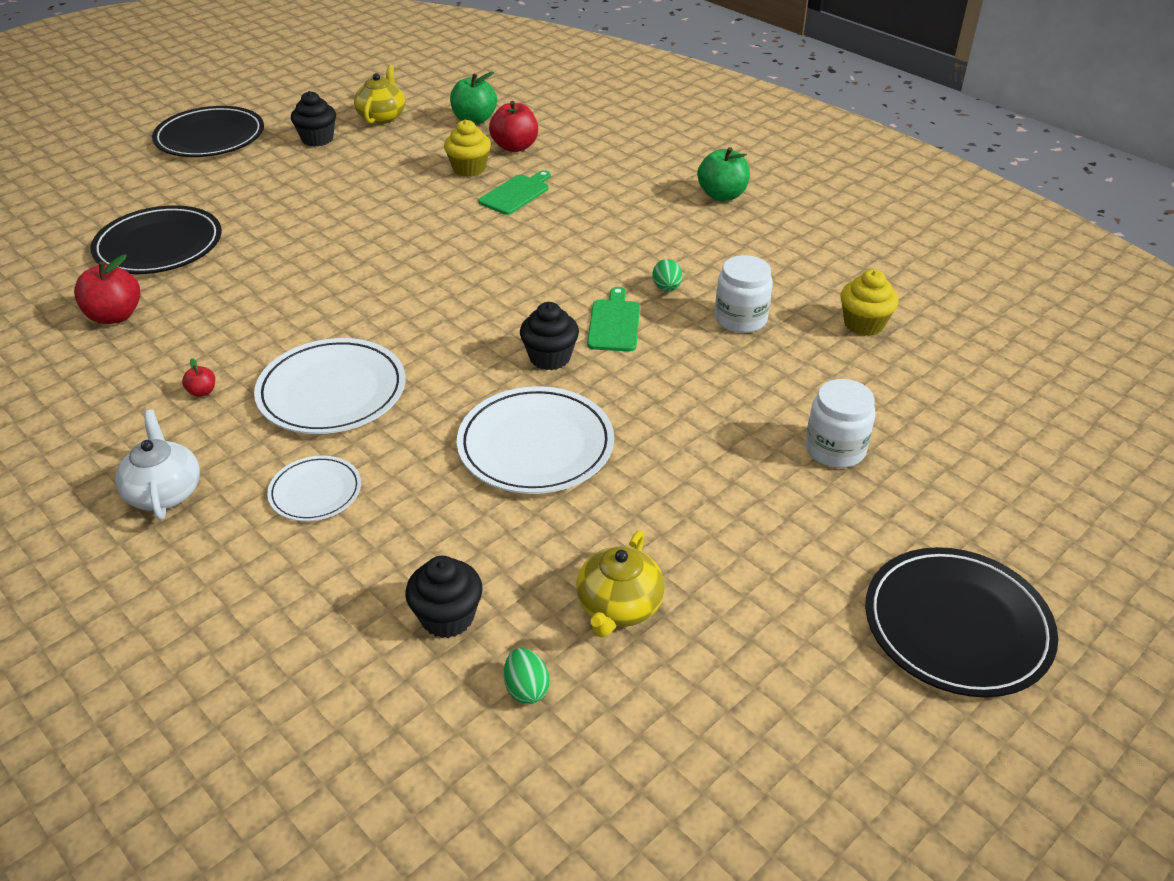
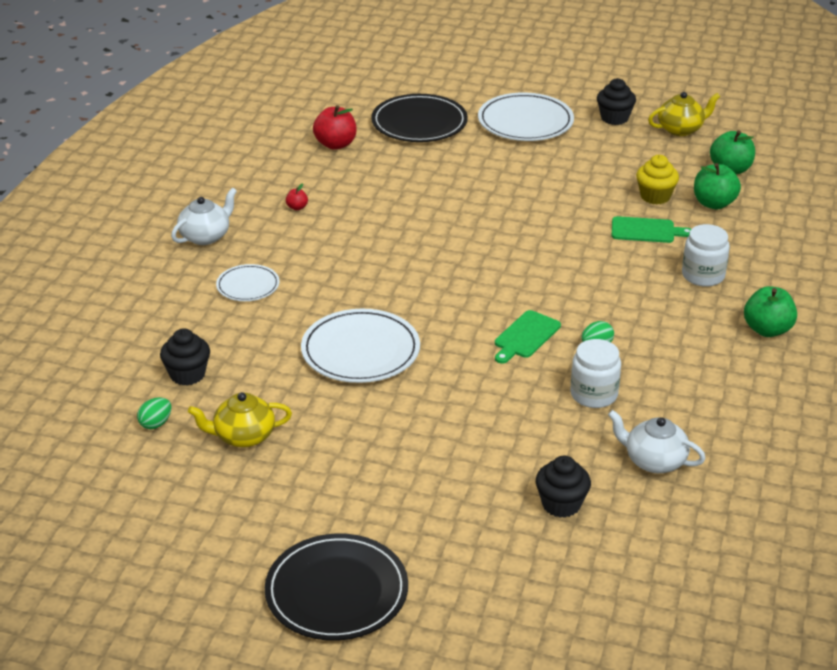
camera: 60 degrees right, 5 degrees down
(210, 137) = (563, 78): black plate -> none
(332, 391) = (340, 252): white plate -> white plate (525, 122)
(515, 147) = (714, 203): red apple -> green apple
(550, 357) = (457, 322): black cupcake -> black cupcake (561, 504)
(614, 323) = (525, 336): green cutting board -> green cutting board turned 150 degrees clockwise
(835, 449) = (476, 487): white jar -> white jar (703, 275)
(863, 324) = (654, 461): yellow cupcake -> white teapot

